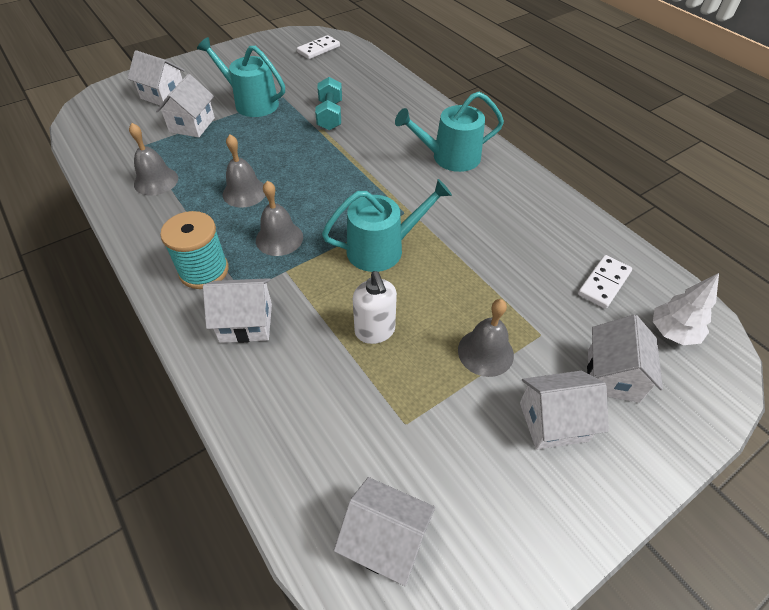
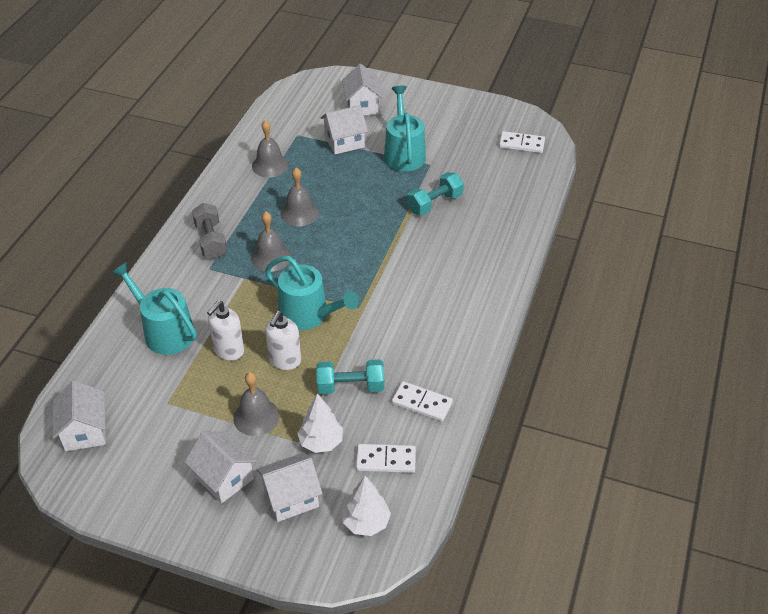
camera: 55 degrees right, 5 degrees down
(204, 271) = (211, 240): turquoise spool -> grey dumbbell
(246, 323) = (186, 286): white house -> none
(427, 294) = (285, 360): none -> white soap dispenser
(450, 157) = (454, 301): turquoise watering can -> turquoise watering can (164, 332)
(498, 264) = (350, 386): none -> turquoise dumbbell
(551, 229) = (422, 403): none -> white domino
(553, 317) = (321, 442): none -> white tree

